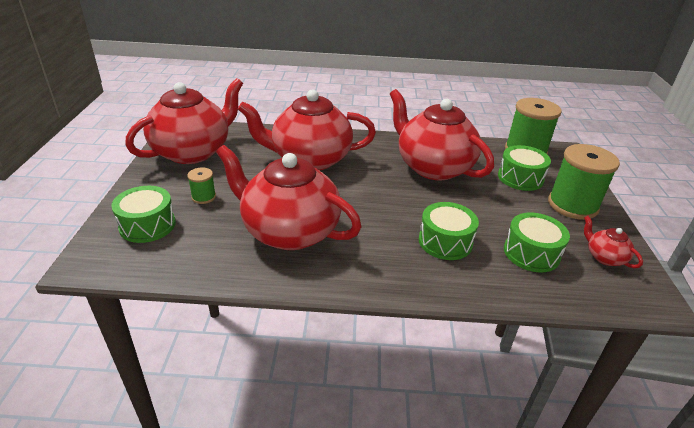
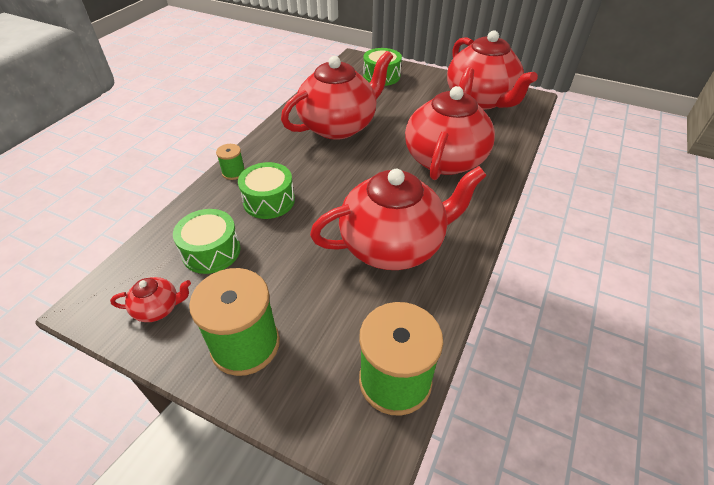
camera: 115 degrees right, 10 degrees up
(203, 197) = (405, 98): green spool -> green spool (233, 172)
(520, 178) = (330, 324): green drum -> none

